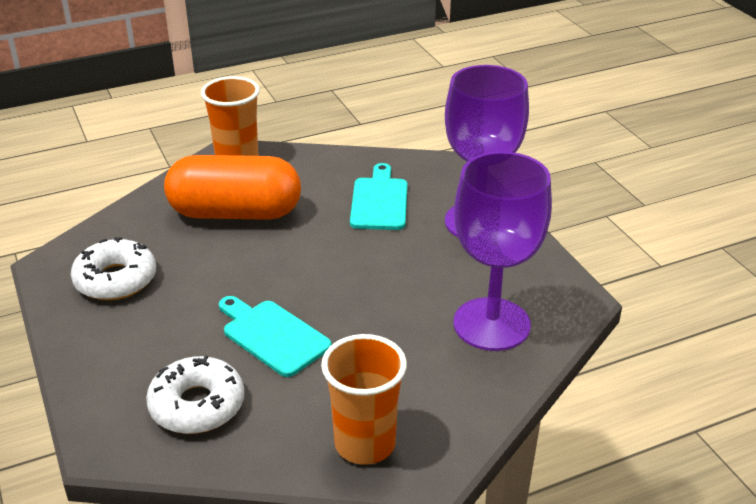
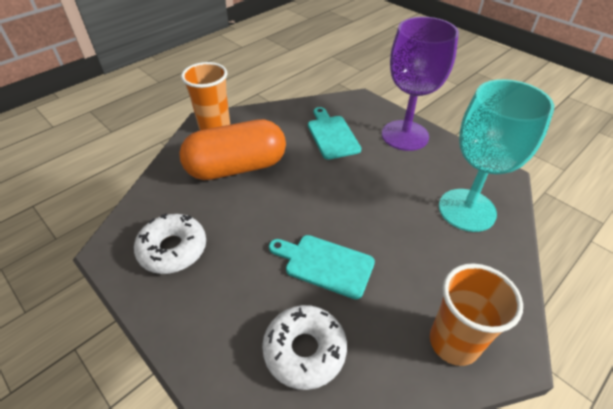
camera: 20 degrees left, 10 degrees up
(491, 324) = (467, 210): purple goblet -> turquoise goblet

